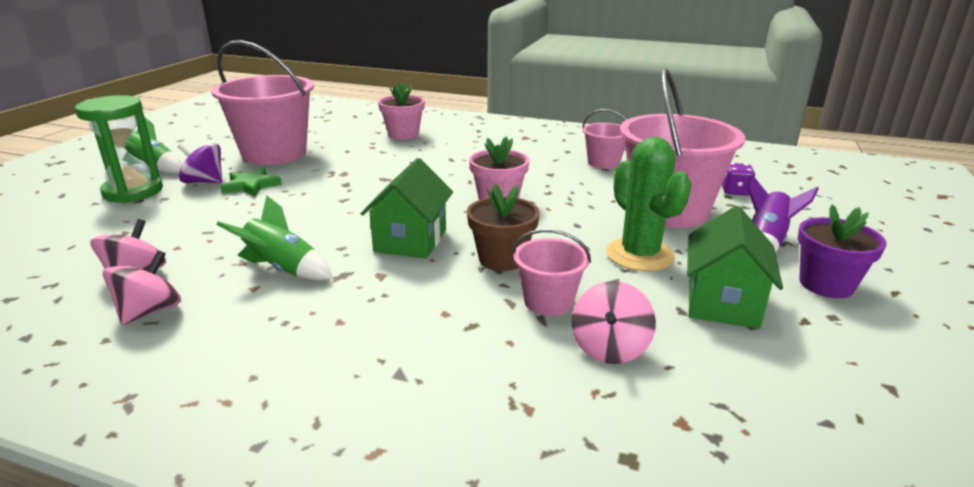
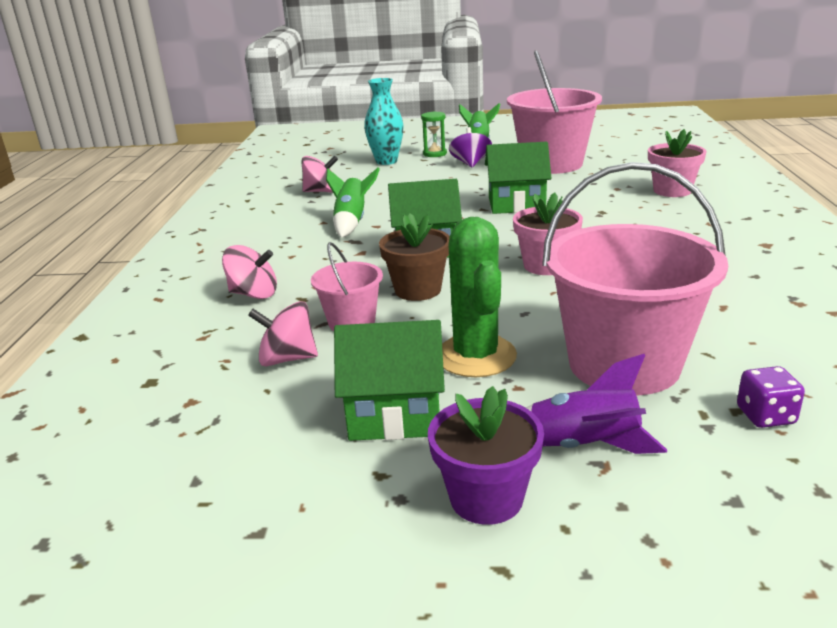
camera: 75 degrees right, 0 degrees up
(100, 220) = (386, 161): none -> turquoise vase
(133, 191) = (435, 154): green hourglass -> green hourglass, size x0.56
(150, 311) = (283, 207): pink spinning top -> pink spinning top (254, 294)
(251, 185) = (478, 176): green star -> none
(353, 185) = (516, 204): none -> green house
(603, 163) = (743, 303): pink bucket -> none
(639, 255) = (476, 356): green cactus -> green cactus turned 60 degrees counterclockwise

